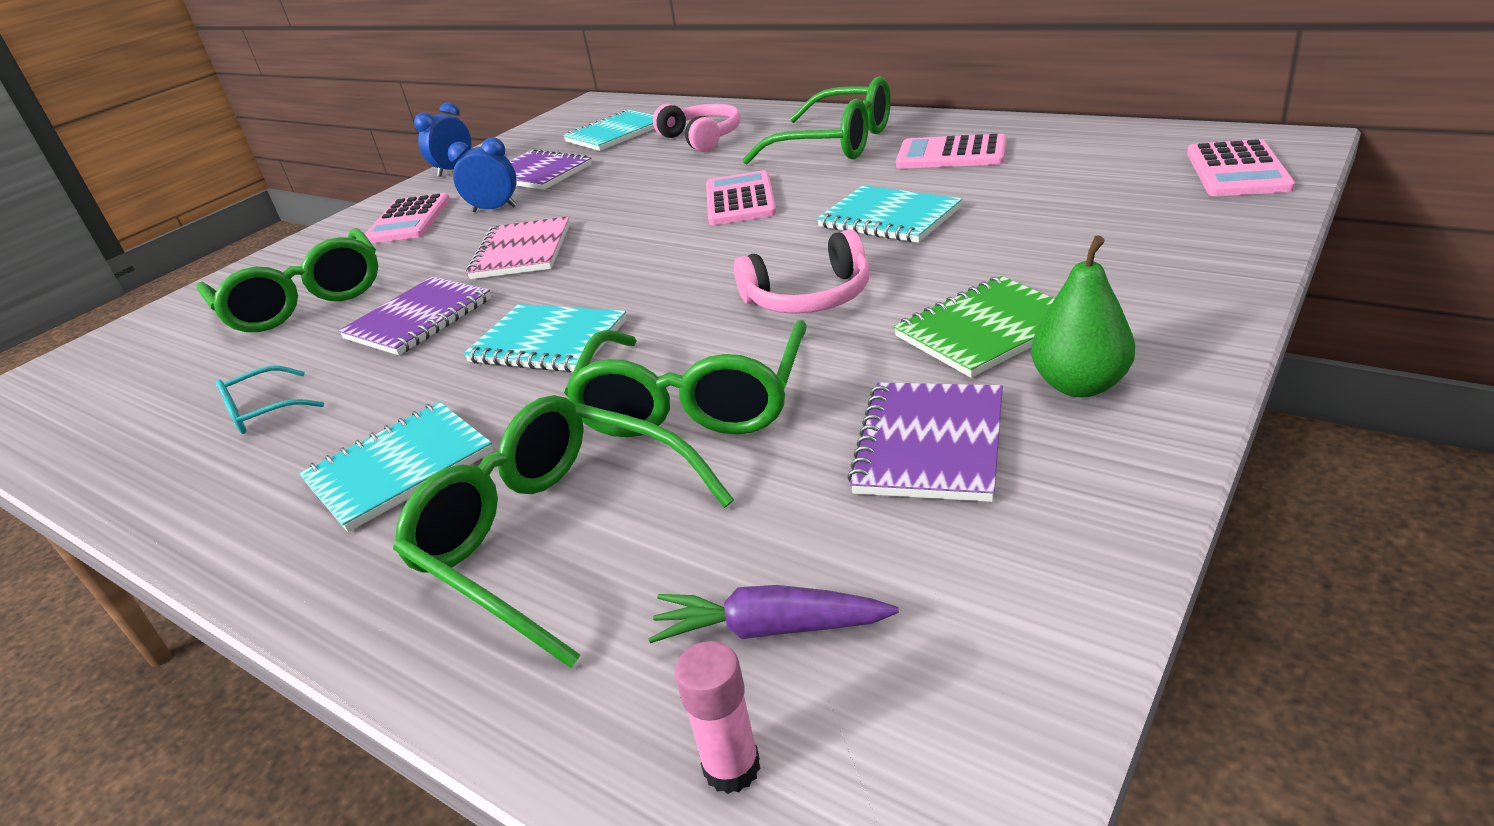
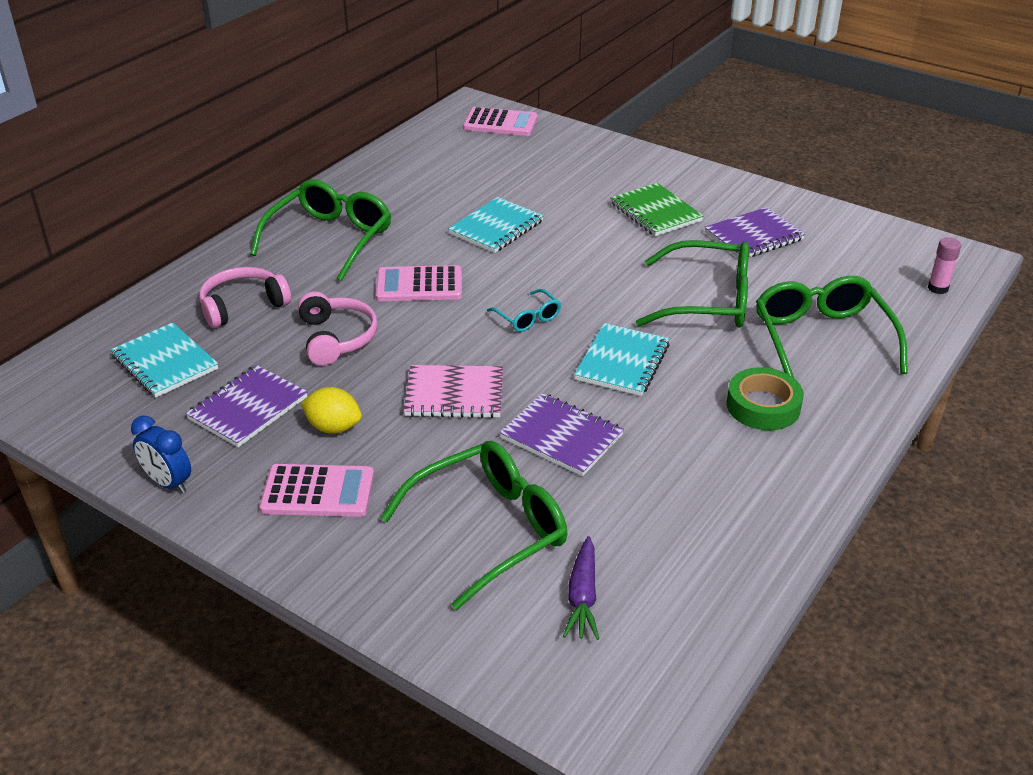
camera: 95 degrees left, 5 degrees up
(263, 411) = (687, 495): turquoise glasses -> turquoise glasses (528, 318)
(399, 468) = (763, 406): turquoise notebook -> green tape
(494, 209) = (333, 427): blue clock -> yellow lemon
(555, 536) = (822, 339): green glasses -> green glasses turned 135 degrees clockwise
(769, 629) = (873, 280): purple carrot -> purple carrot (582, 597)
(809, 297) = (598, 261): pink headphones -> pink headphones (337, 338)
(929, 444) = (754, 236): purple notebook -> purple notebook turned 45 degrees counterclockwise
(951, 154) = (399, 196): pink calculator -> none
(1079, 385) = (712, 197): green pear -> none

